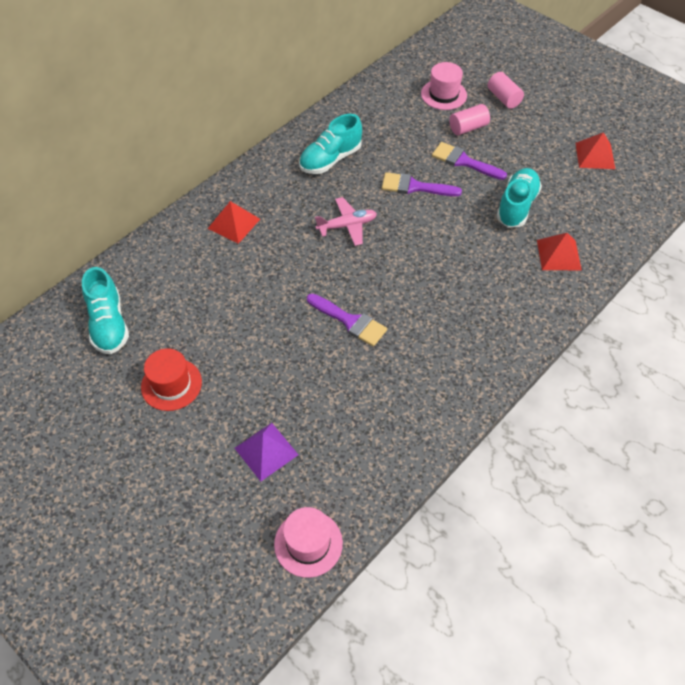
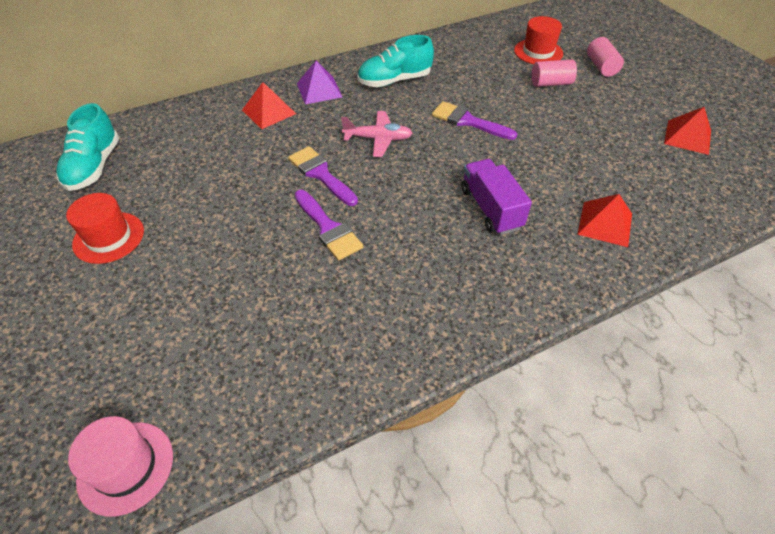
camera: 20 degrees right, 5 degrees down
(266, 451) = (153, 337): purple pyramid -> purple pyramid (319, 90)
(443, 94) = (538, 52): pink hat -> red hat
(464, 161) = (532, 111): purple brush -> purple brush (320, 174)
(469, 266) = (490, 208): none -> purple truck
(516, 206) = (574, 164): turquoise shoe -> none

